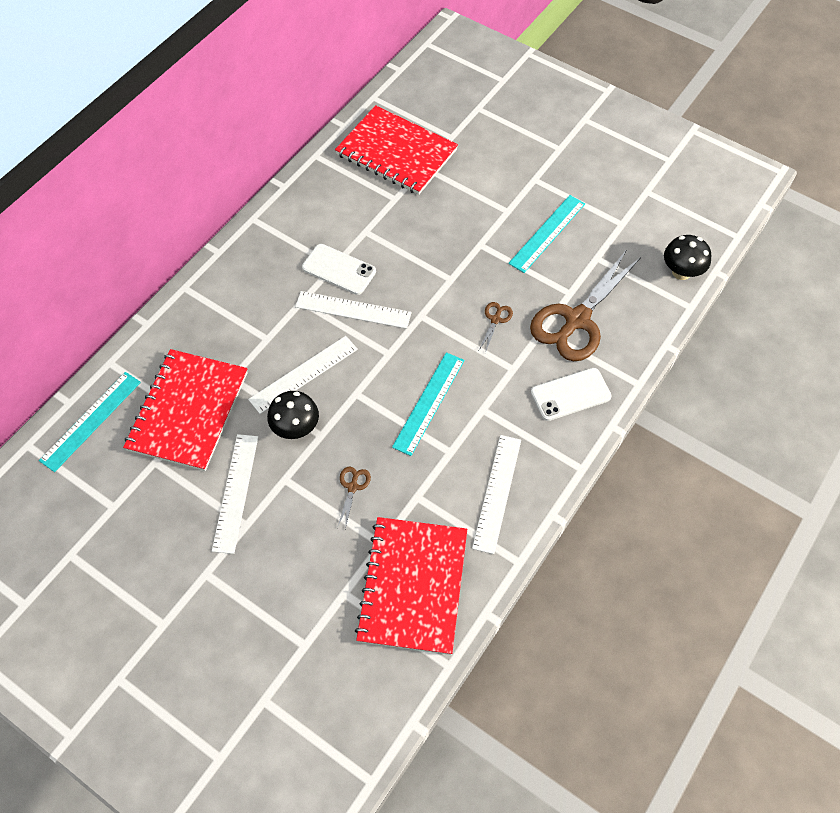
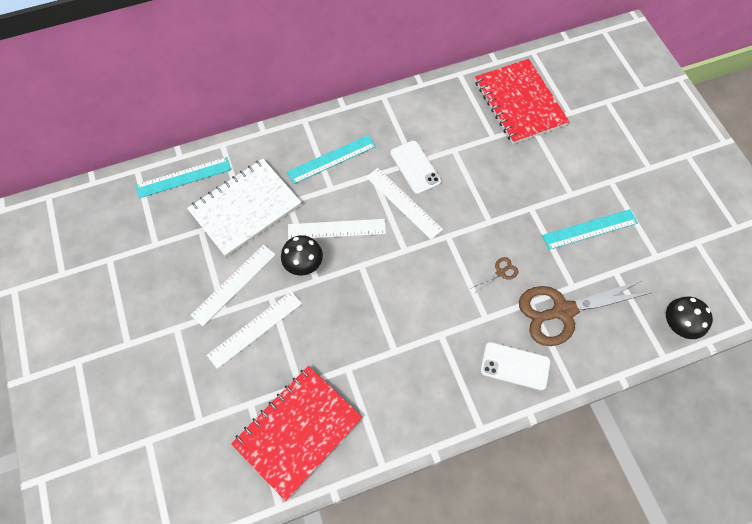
camera: 35 degrees right, 5 degrees up
(188, 411) = (245, 208): red notebook -> white notebook
(352, 487) = (310, 331): brown scissors -> none
(429, 403) = (406, 305): turquoise ruler -> turquoise ruler (331, 159)
(497, 493) = (405, 404): white ruler -> white ruler (255, 329)

